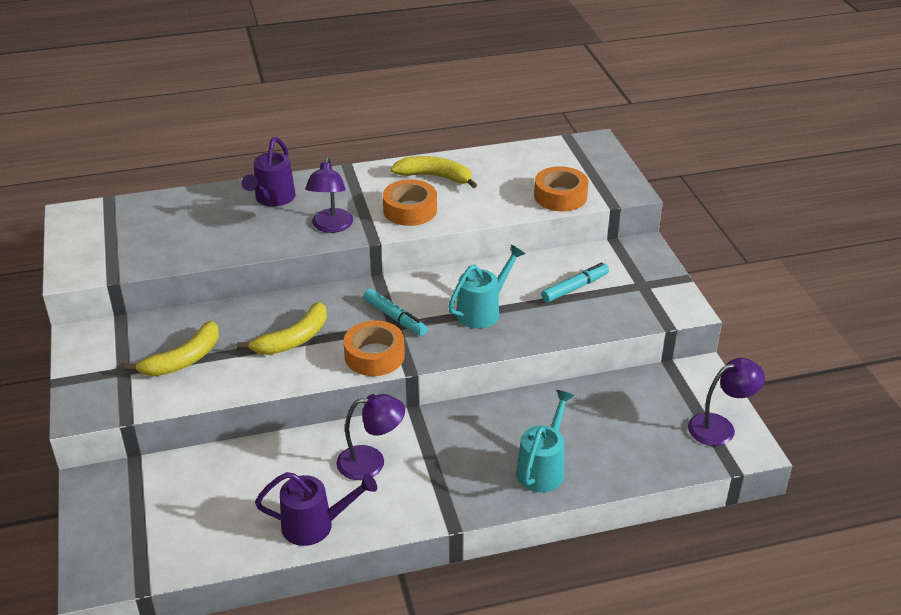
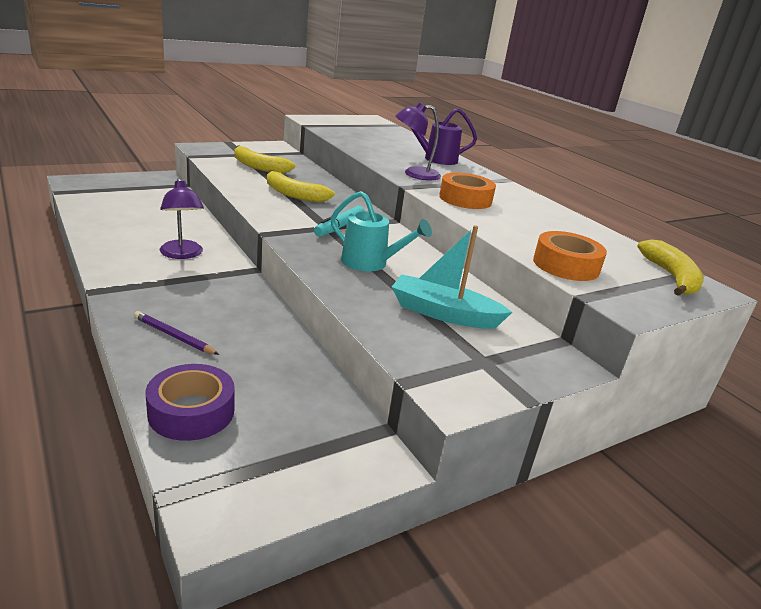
camera: 70 degrees right, 10 degrees down
(316, 525) = (108, 237): purple watering can -> none
(374, 356) = (283, 220): orange tape -> none
(435, 177) = (530, 209): yellow banana -> yellow banana (671, 277)
(543, 468) = (174, 336): turquoise watering can -> purple pencil
(575, 288) = (443, 313): turquoise marker -> turquoise boat
(650, 458) = (191, 412): none -> purple tape
(720, 427) = (261, 481): purple lamp -> none

